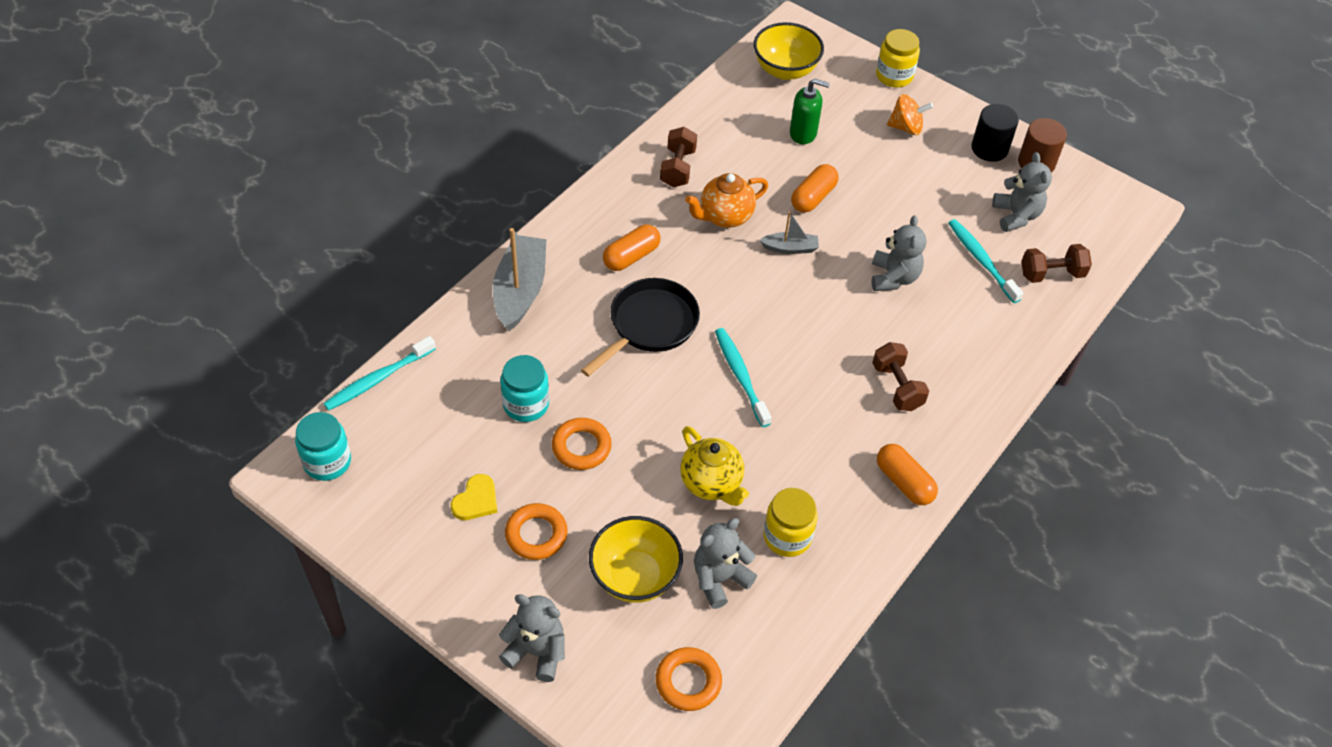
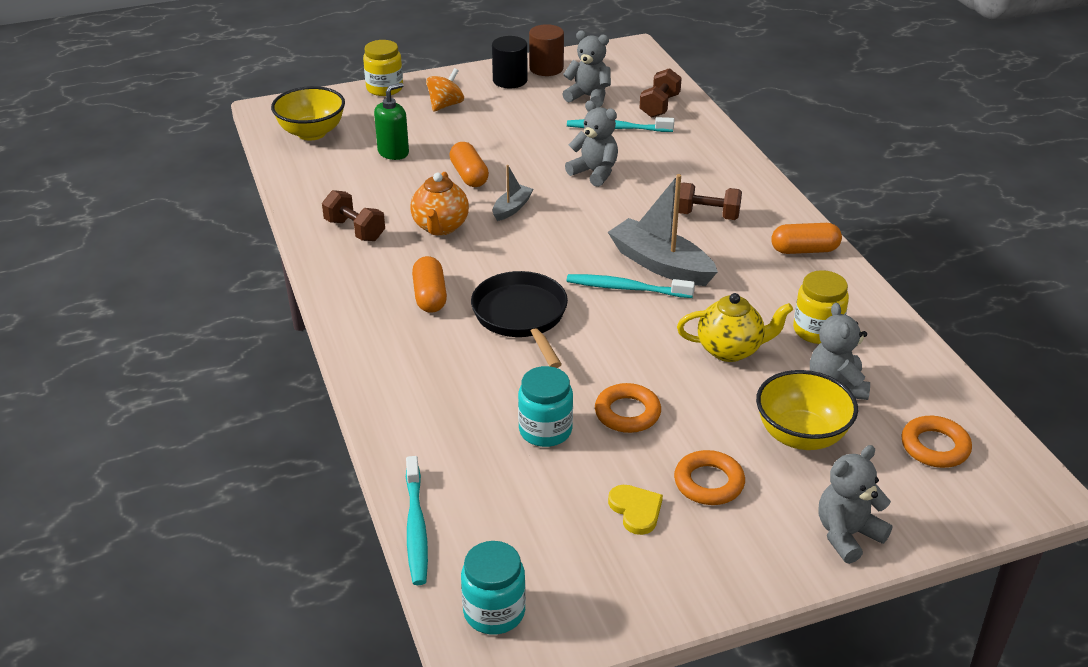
camera: 55 degrees left, 15 degrees down
(520, 291) = (399, 381): grey boat -> grey boat (660, 264)

